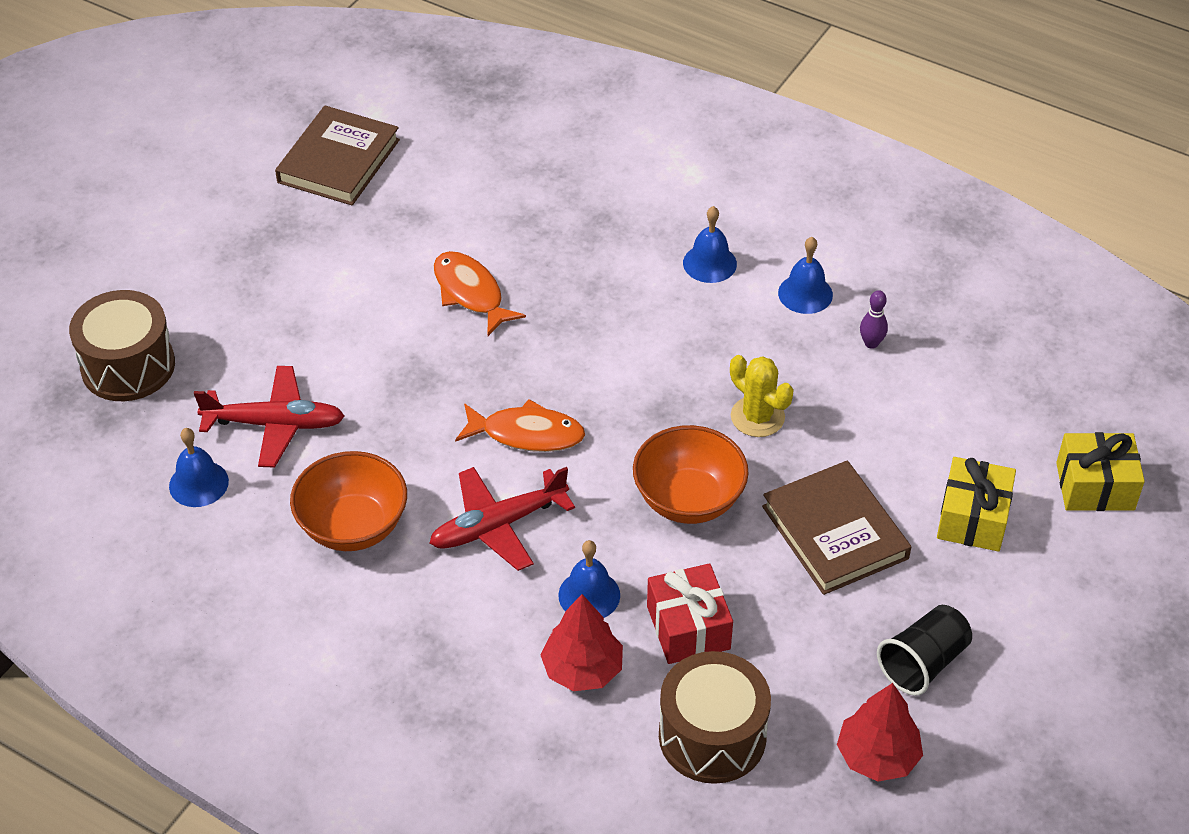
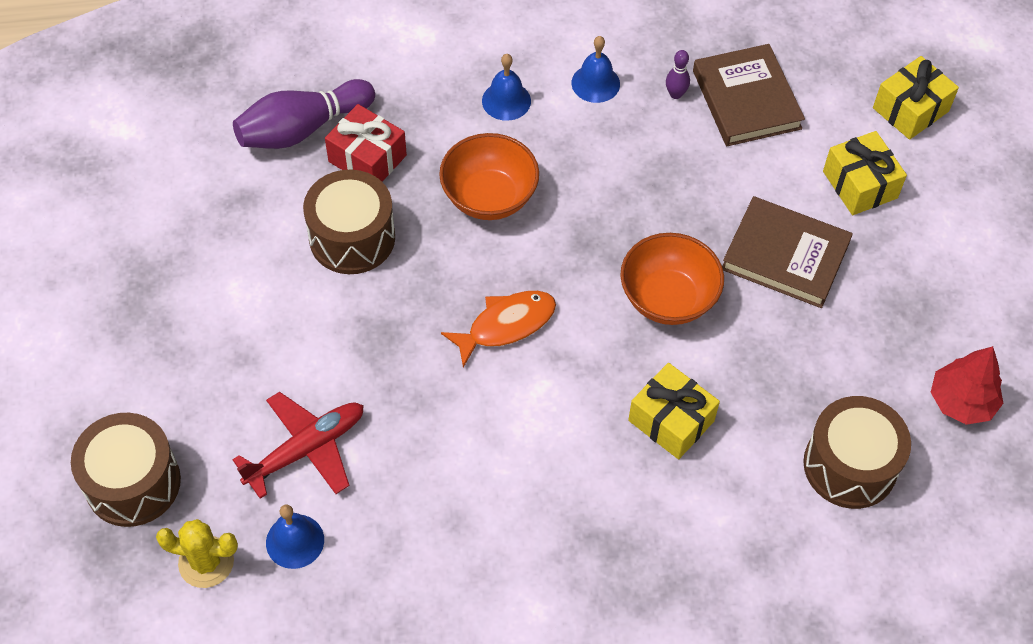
camera: 40 degrees left, 10 degrees up
(338, 161) = (133, 190): brown book -> brown book (746, 99)
(353, 526) = (451, 490): orange bowl -> orange bowl (489, 197)
(470, 293) = (352, 238): orange fish -> brown drum
(499, 525) = (556, 412): red plane -> none
(515, 190) = (302, 129): none -> purple bowling pin
(582, 669) = (720, 481): red tree -> none
(589, 595) = (671, 420): blue bell -> yellow gift
(688, 627) = (759, 396): red gift -> red gift (367, 158)
(757, 417) = (653, 202): yellow cactus -> yellow cactus (206, 562)
(923, 663) = (926, 313): black cup -> none

